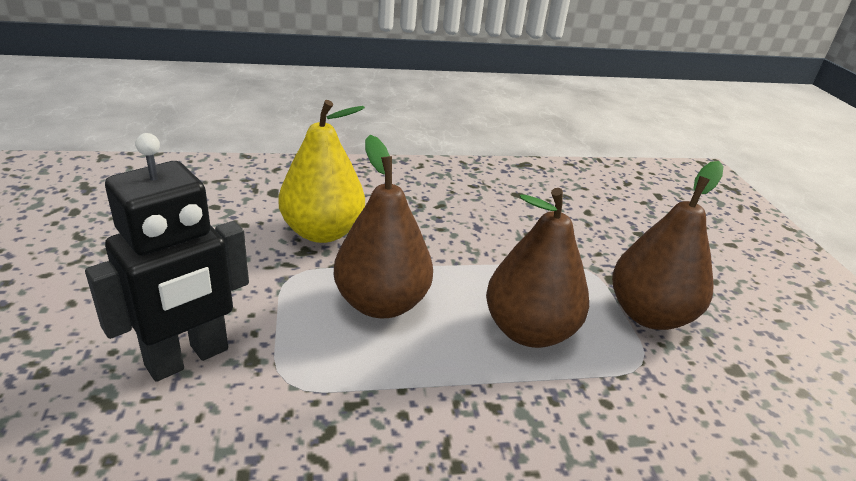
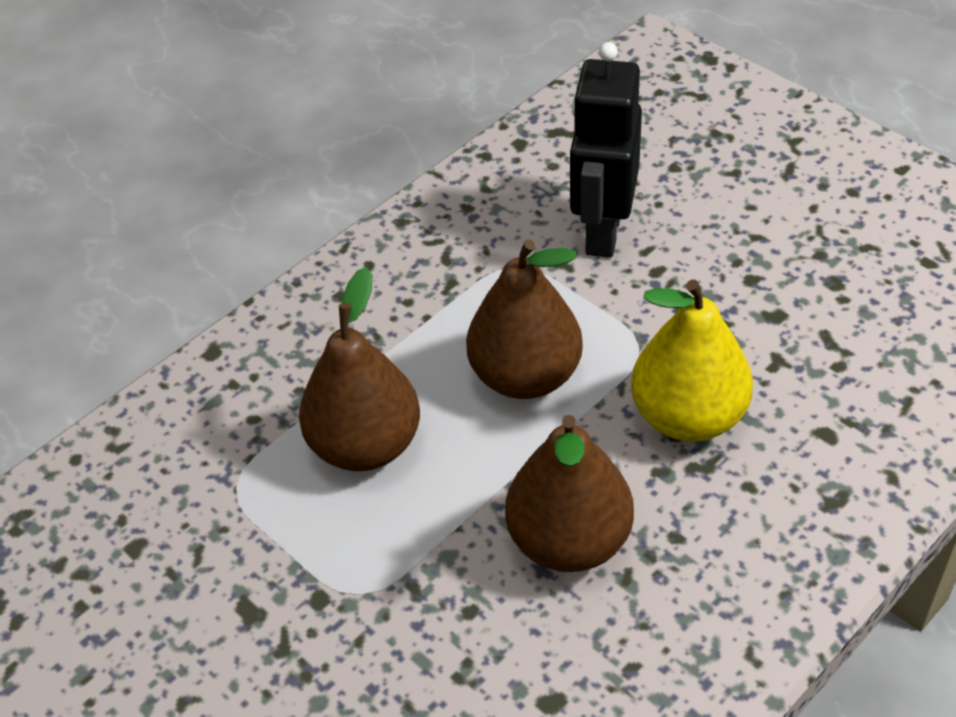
camera: 150 degrees right, 15 degrees up
(649, 315) = (250, 563): brown pear -> brown pear (569, 541)

